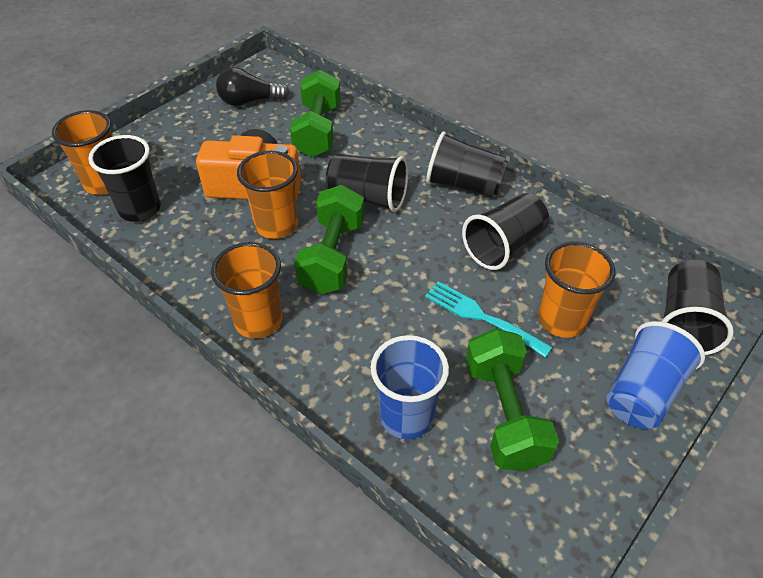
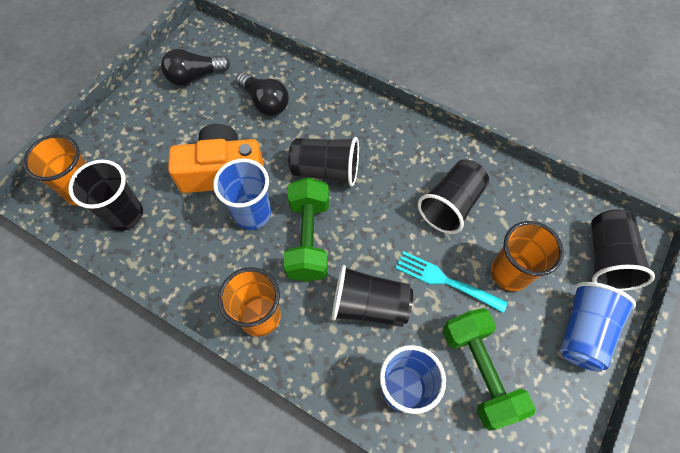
camera: 10 degrees left, 15 degrees up
(276, 226) = (252, 214): orange cup -> blue cup
(318, 131) = (265, 102): green dumbbell -> black light bulb
(464, 185) = (405, 144): black cup -> black cup (369, 305)

